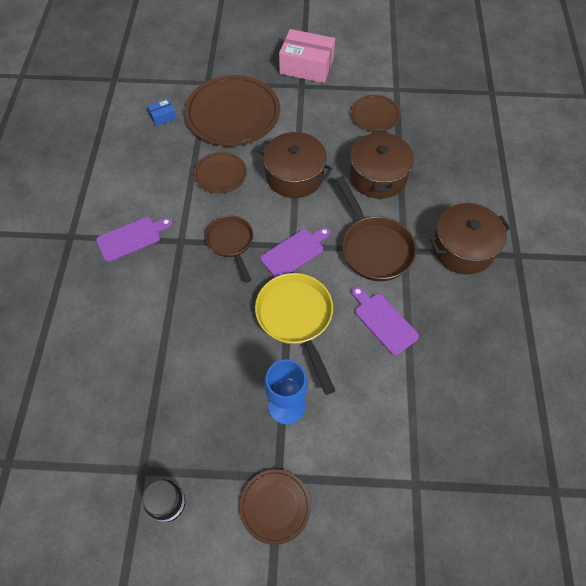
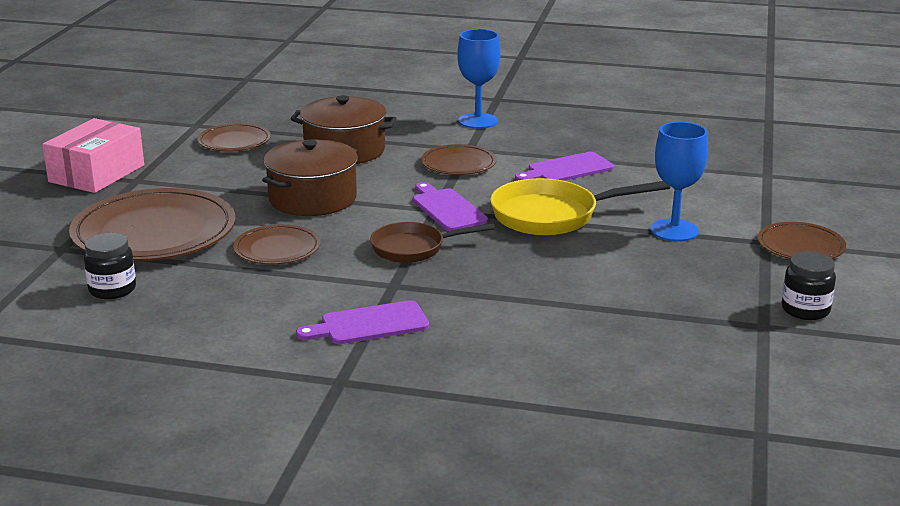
camera: 80 degrees left, 35 degrees down
(132, 238) = (369, 324): purple cutting board -> purple cutting board turned 90 degrees counterclockwise
(163, 116) = (112, 289): blue box -> black jar
(374, 248) = (458, 164): brown pan -> brown plate
(463, 248) = (478, 121): brown pot -> blue goblet

